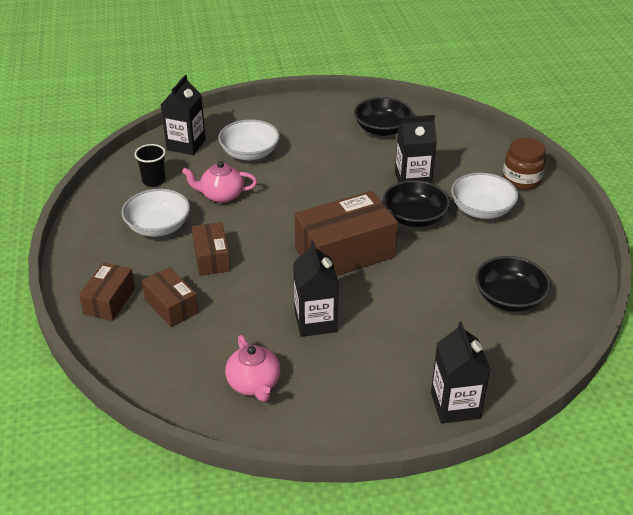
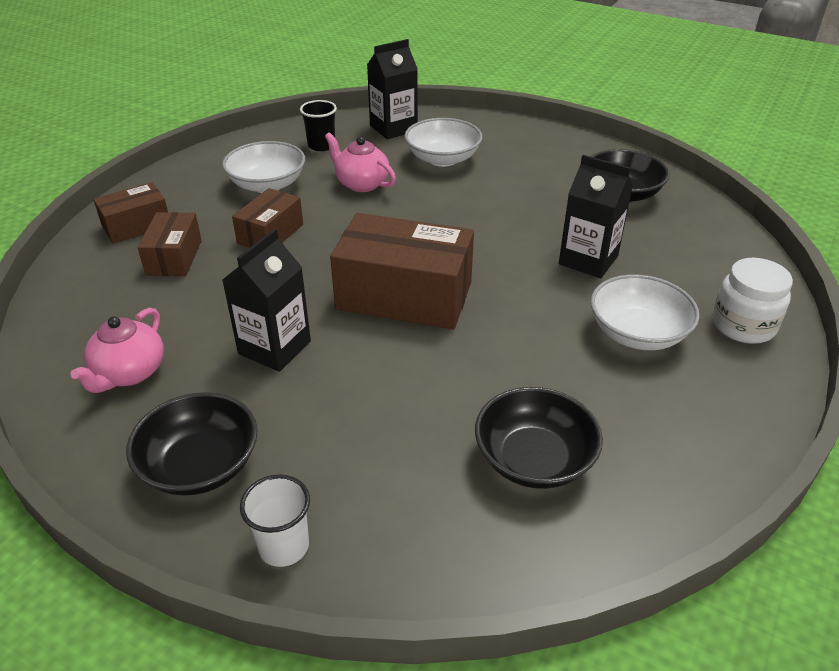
camera: 40 degrees right, 0 degrees up
(414, 217) = (536, 300): black bowl -> black bowl (200, 465)
(455, 405) = (284, 546): black carton -> white cup
(521, 180) = (743, 325): brown jar -> white jar

